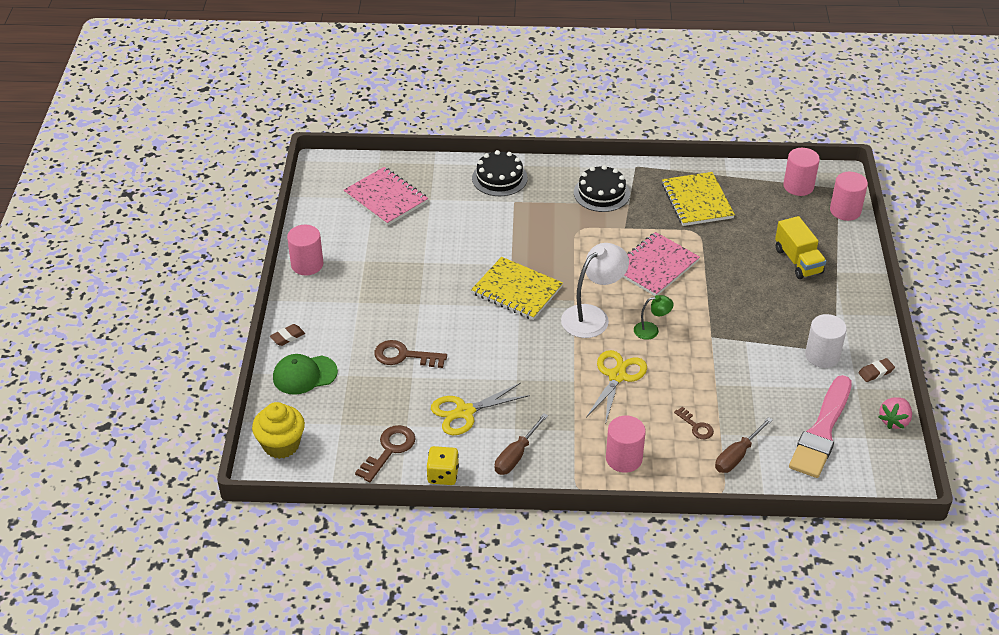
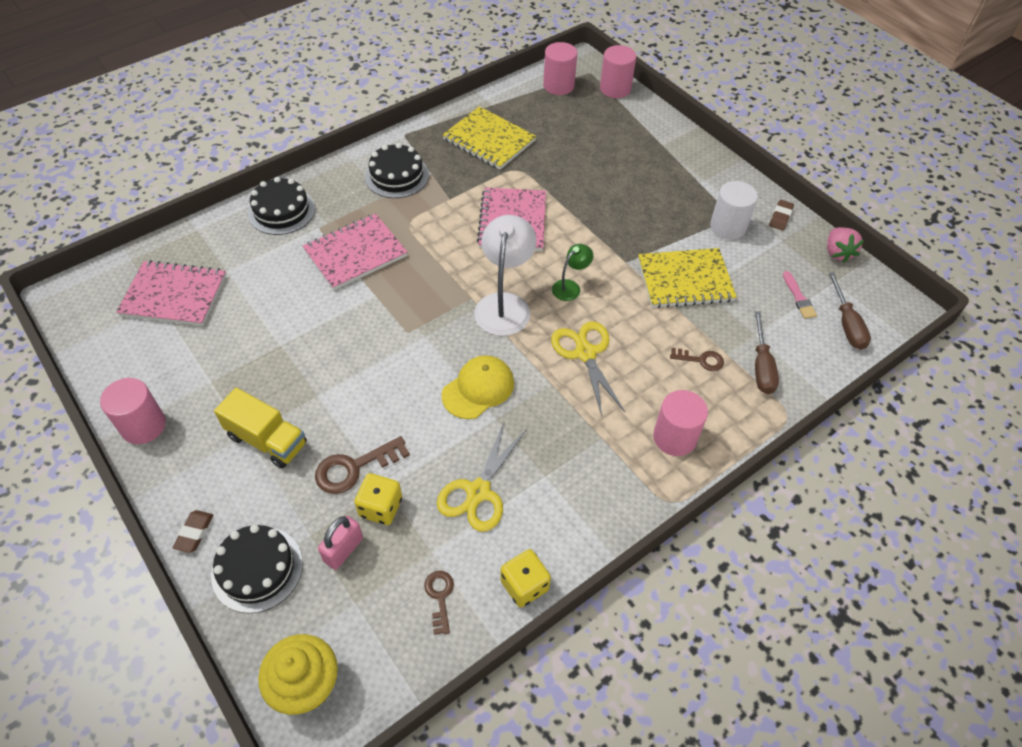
camera: 40 degrees left, 10 degrees up
(304, 375) = (257, 569): green cap -> black cake
(358, 394) = (343, 550): none -> pink padlock
(389, 450) = (440, 597): brown key -> brown key, size x0.62
(399, 385) = (380, 507): none -> yellow dice
(516, 290) = (407, 320): yellow notebook -> yellow notebook (685, 280)
(516, 455) = (575, 506): brown screwdriver -> brown screwdriver (847, 324)
(522, 356) = (478, 389): none -> yellow cap
(523, 231) = (355, 253): none -> pink notebook
(798, 261) = (624, 151): yellow truck -> yellow truck (267, 440)
(821, 431) = (798, 297): pink brush -> pink brush, size x0.41

